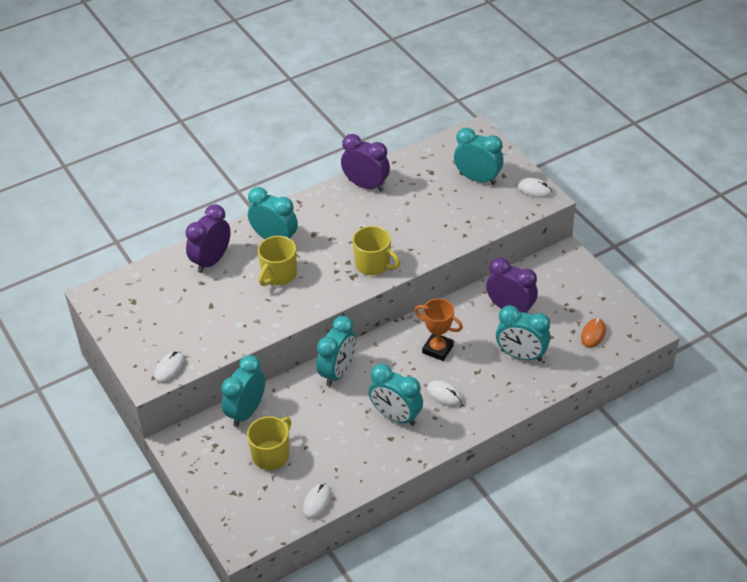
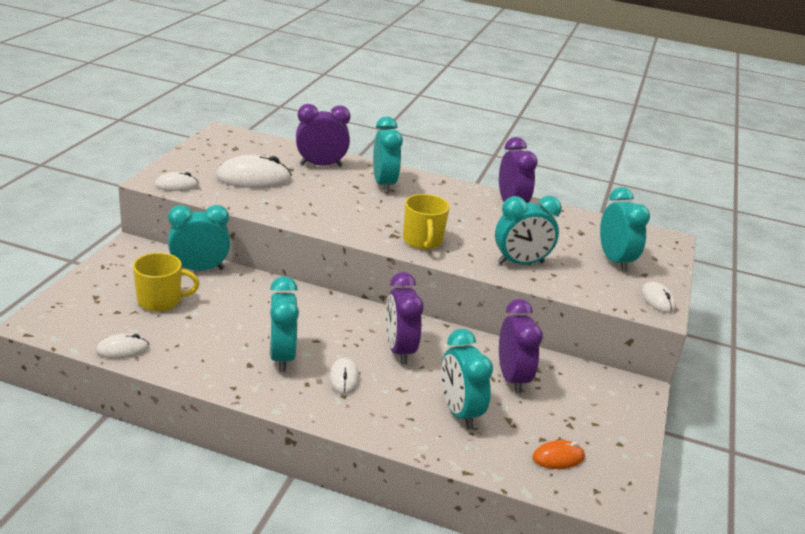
camera: 45 degrees right, 15 degrees down
(198, 314) = (254, 178): none -> white mouse
(278, 275) = (345, 199): yellow mug -> none
(338, 372) = (300, 301): turquoise clock -> turquoise clock (520, 263)
(437, 349) = (399, 350): orange trophy -> purple clock

